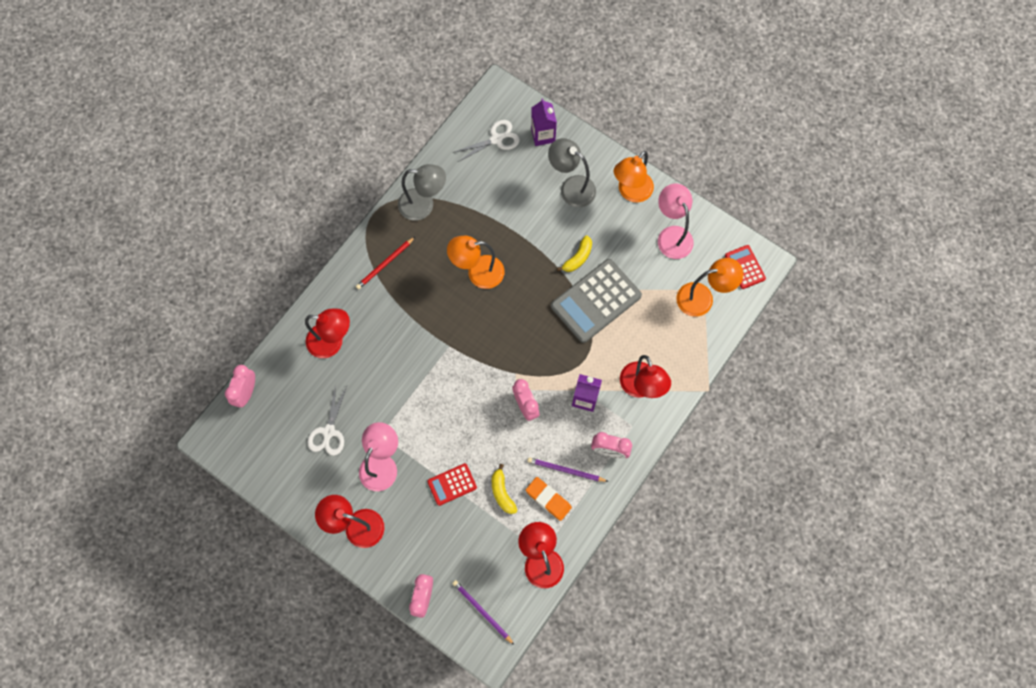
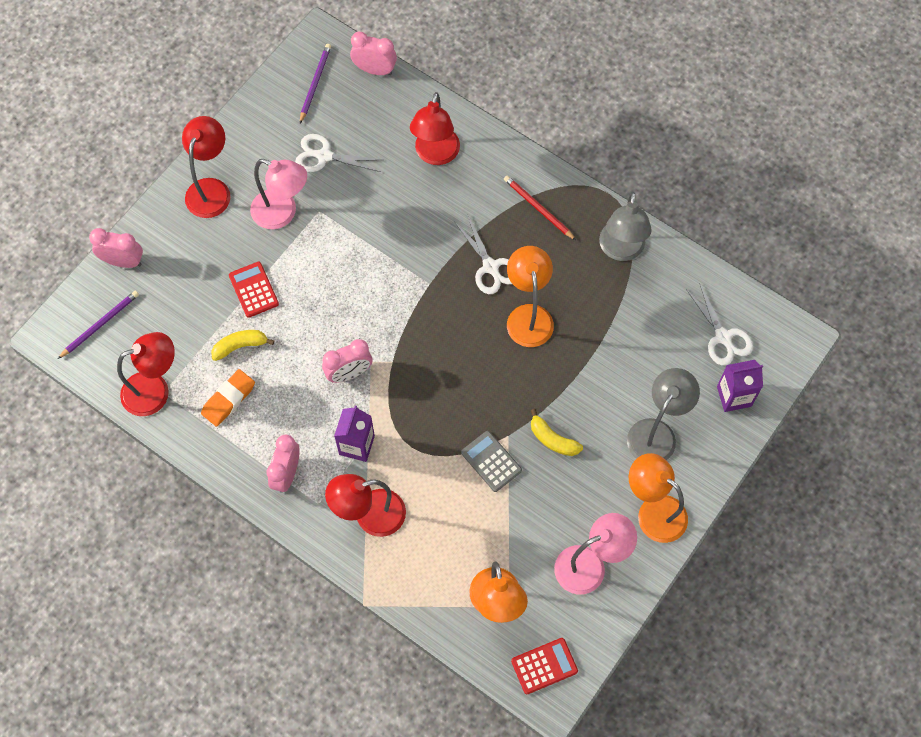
camera: 90 degrees right, 5 degrees down
(436, 300) = (491, 267): none -> white scissors
(565, 470) = (264, 420): purple pencil -> purple pencil (315, 83)
(596, 301) = (491, 461): grey calculator -> grey calculator, size x0.52

